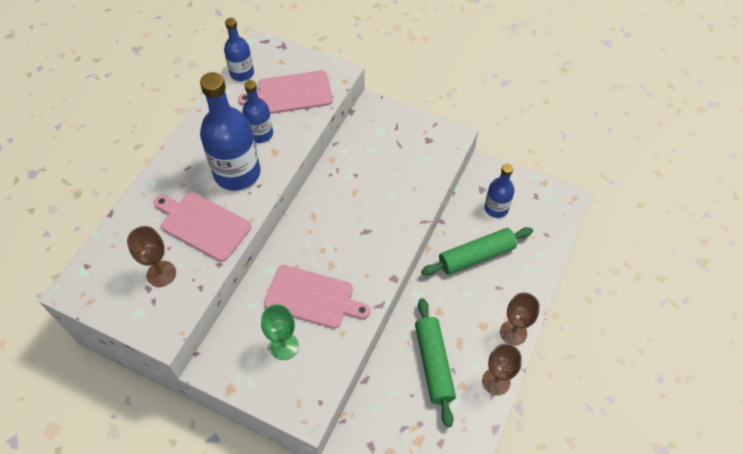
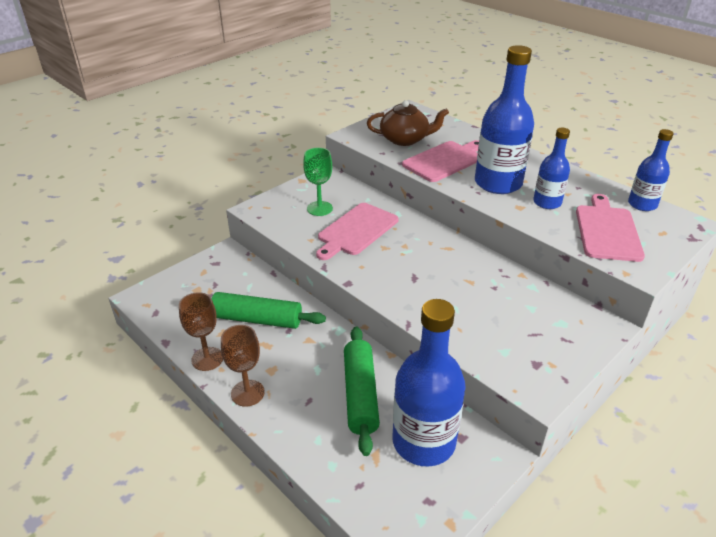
camera: 110 degrees right, 20 degrees down
(161, 274) = (405, 139): brown goblet -> brown teapot
(496, 208) = (423, 441): blue bottle -> blue bottle, size x1.78

